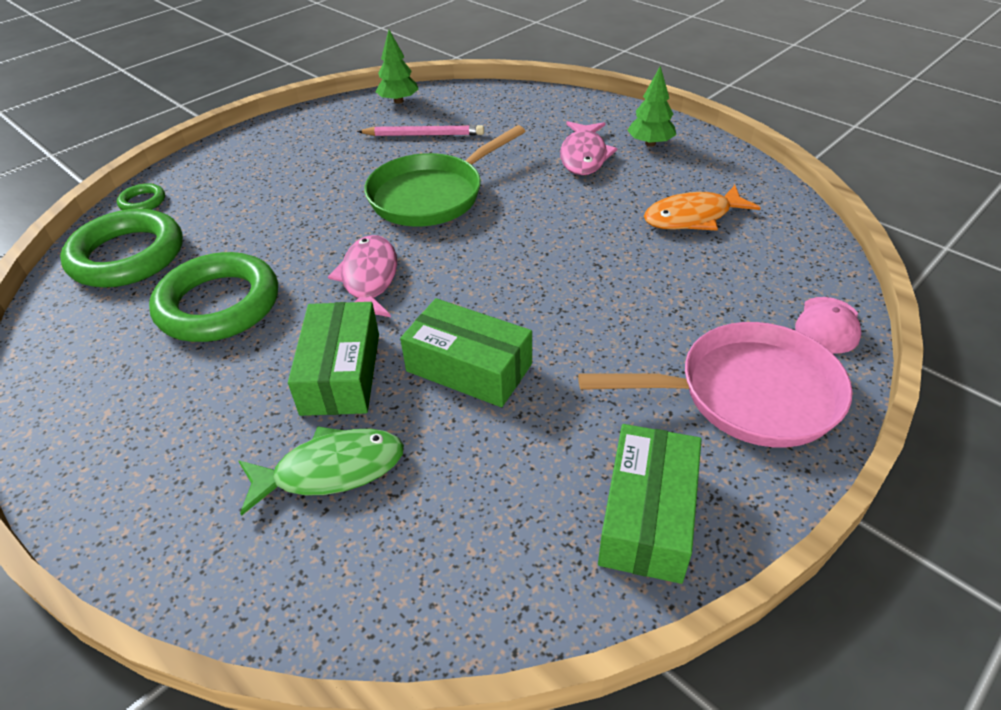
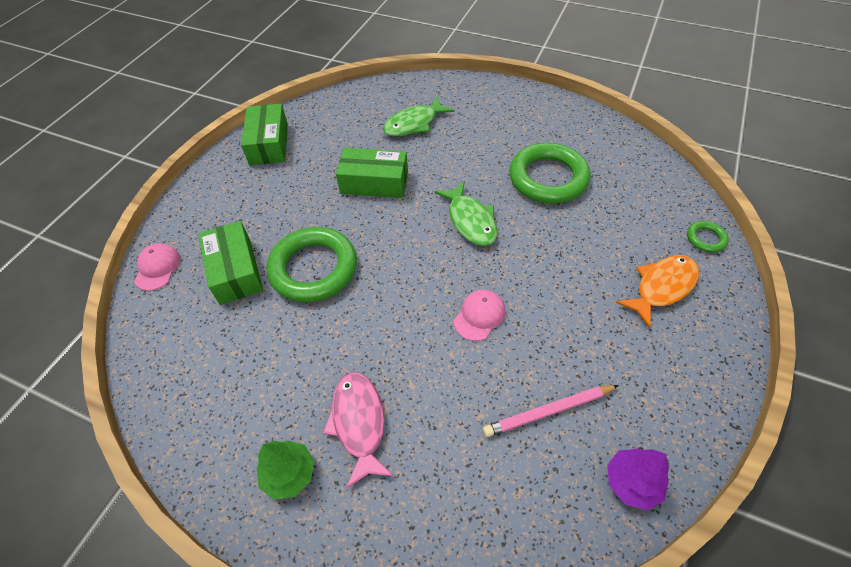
camera: 160 degrees right, 10 degrees up
(127, 256) = (648, 192): green ring -> green ring (313, 268)
(341, 373) = (441, 162): green box -> green box (235, 271)
(369, 279) = (470, 221): pink fish -> green fish
(398, 101) = (631, 482): green tree -> purple tree
(432, 195) = (479, 316): green pan -> pink cap
(692, 217) = (243, 353): orange fish -> orange fish (662, 287)
(747, 394) = (217, 208): pink pan -> none

